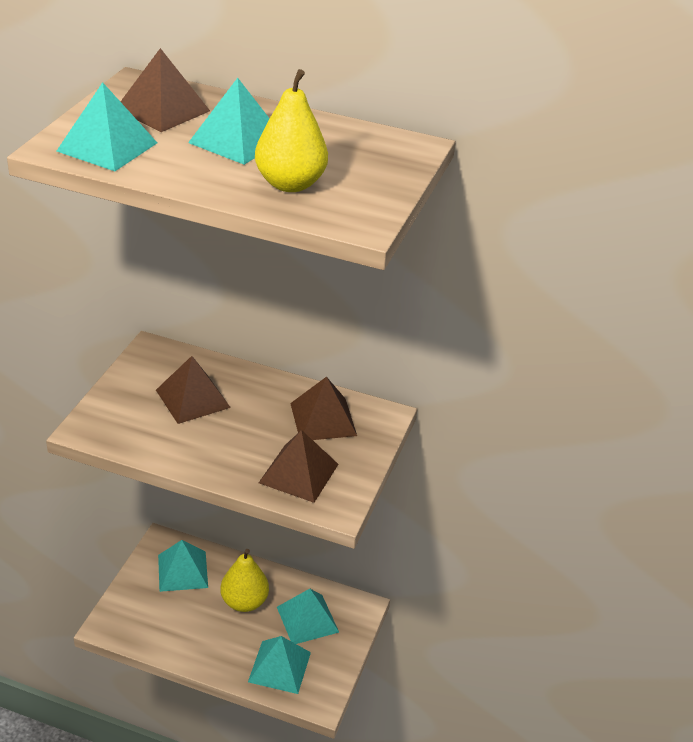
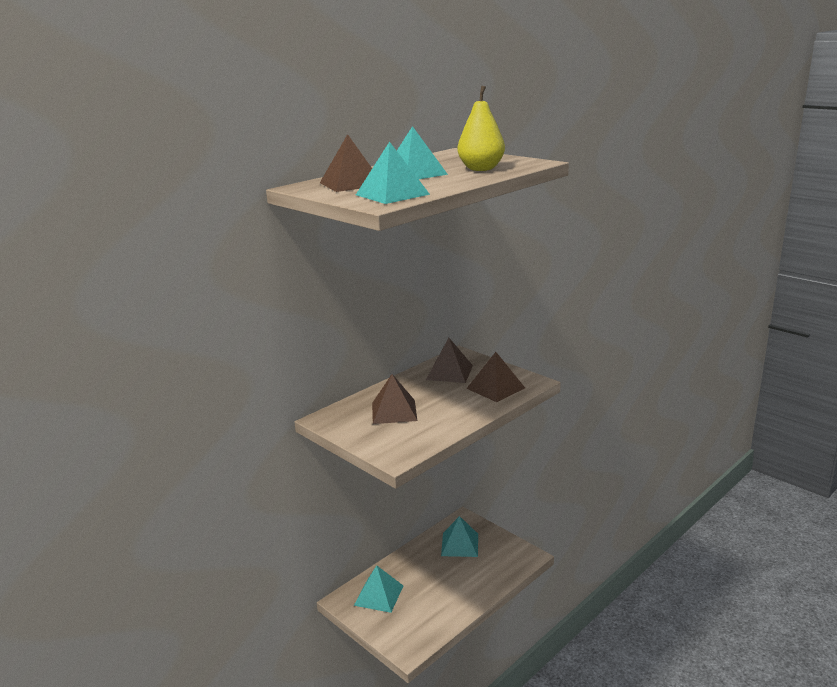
camera: 60 degrees left, 15 degrees down
(244, 602) = (427, 570): yellow pear -> none
(279, 667) = (493, 567): turquoise pyramid -> none

